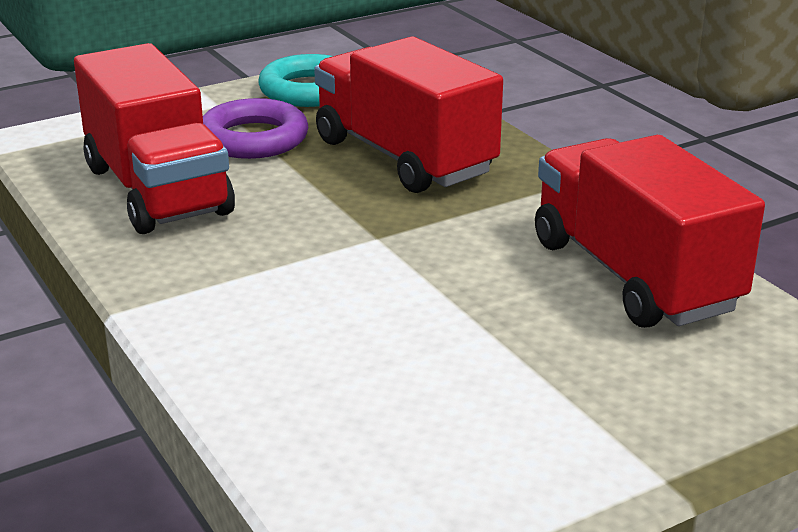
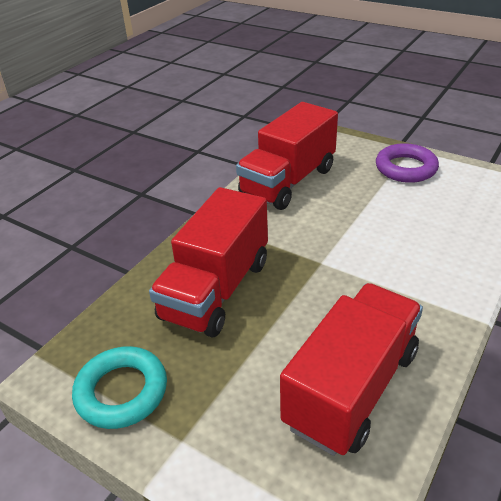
camera: 115 degrees left, 10 degrees up
(253, 139) = (235, 378): purple ring -> purple ring (405, 168)

